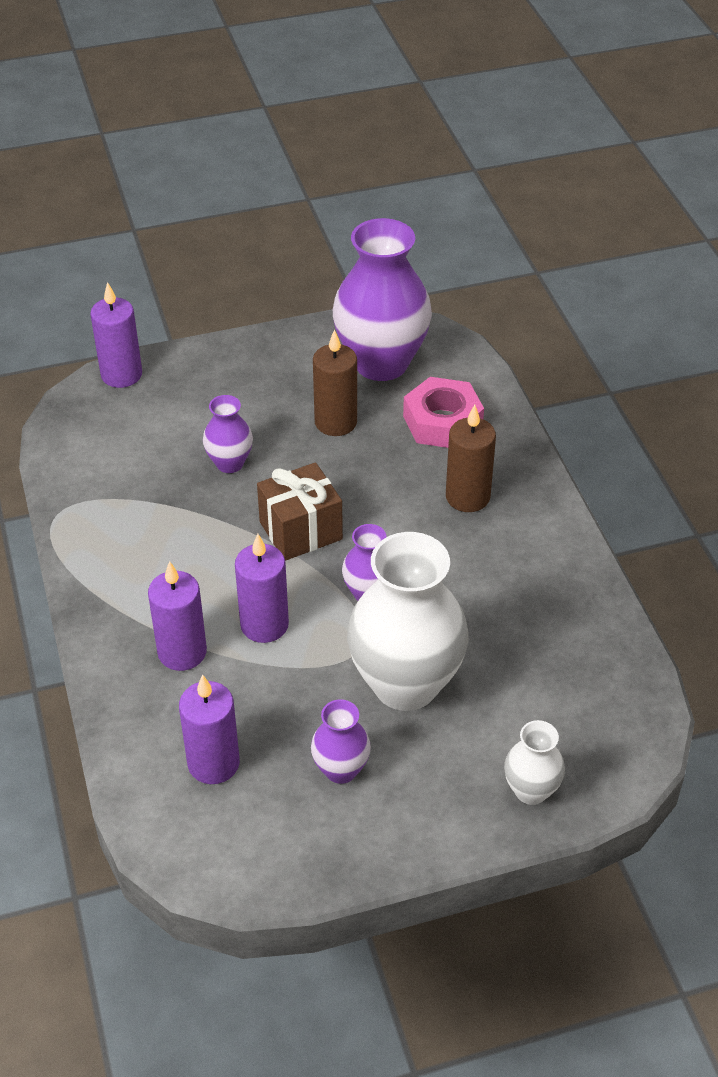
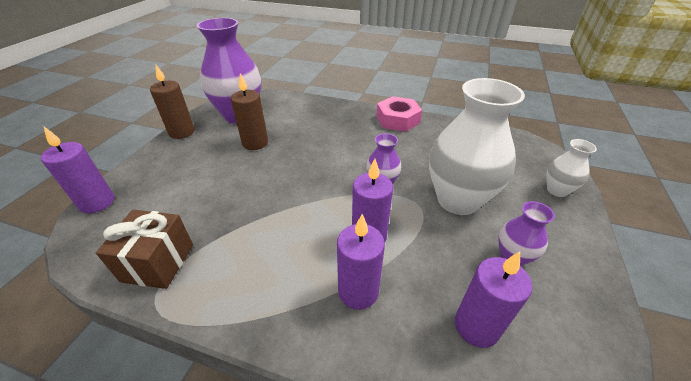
camera: 55 degrees left, 5 degrees down
(230, 463) = (230, 191): purple vase -> none
(301, 531) = (312, 187): brown gift -> brown gift (158, 262)
(442, 422) = (297, 116): pink nut -> pink nut (397, 119)
(467, 497) = (350, 128): brown candle -> brown candle (182, 132)

